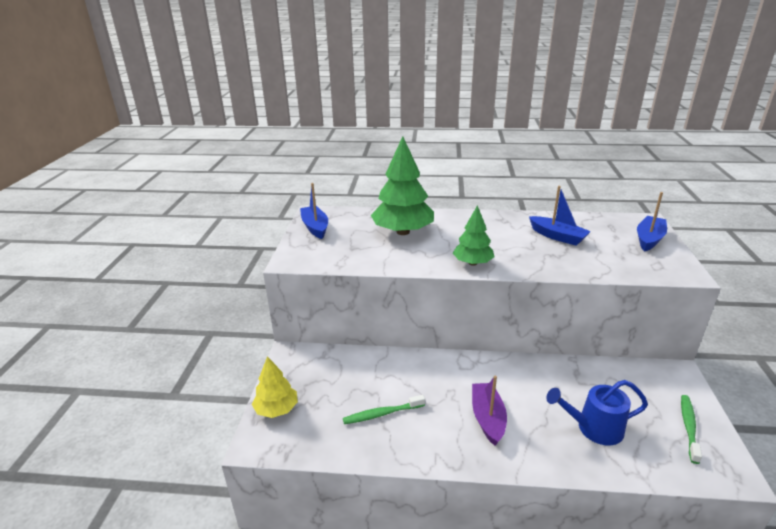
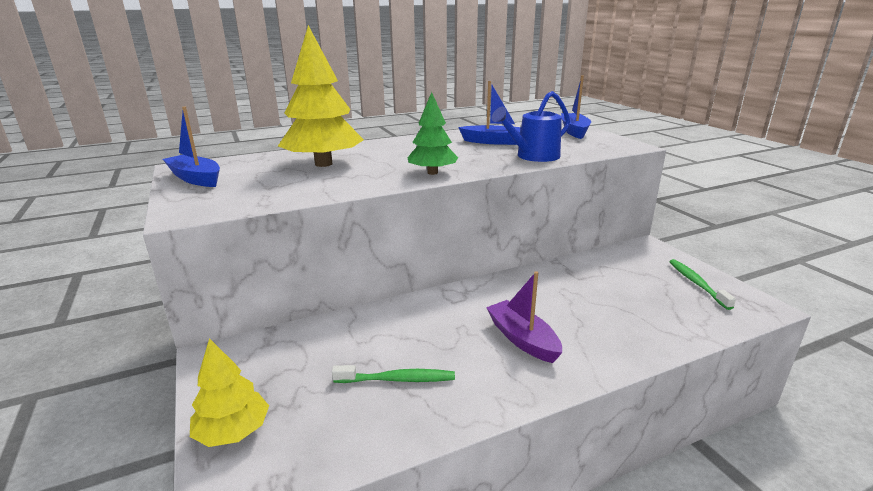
camera: 30 degrees left, 5 degrees down
(382, 414) = (397, 379): green toothbrush -> green toothbrush turned 135 degrees counterclockwise
(403, 232) = (323, 164): green tree -> yellow tree
(594, 428) = (627, 311): blue watering can -> blue watering can (533, 156)

